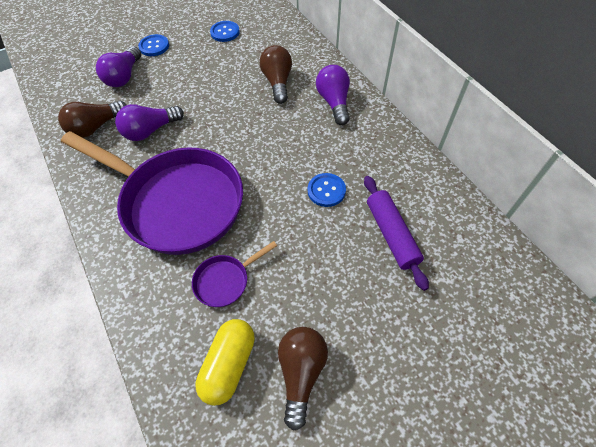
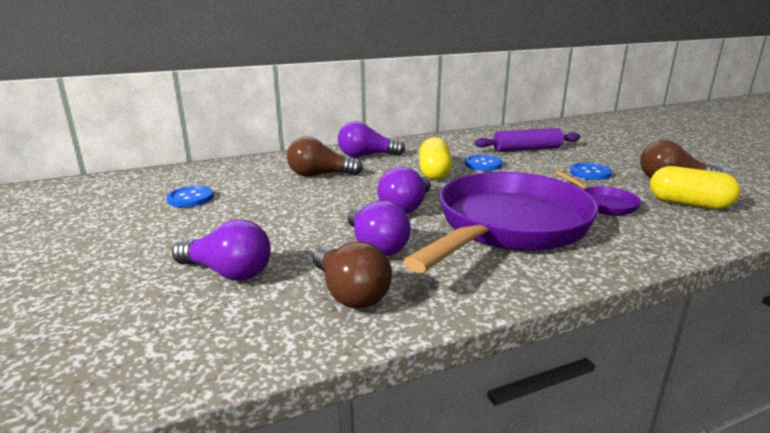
camera: 85 degrees left, 35 degrees down
(154, 46) = (166, 248): blue button -> blue button (590, 173)
(214, 140) = (406, 207): none -> purple light bulb
(295, 153) = (434, 172): none -> yellow capsule

